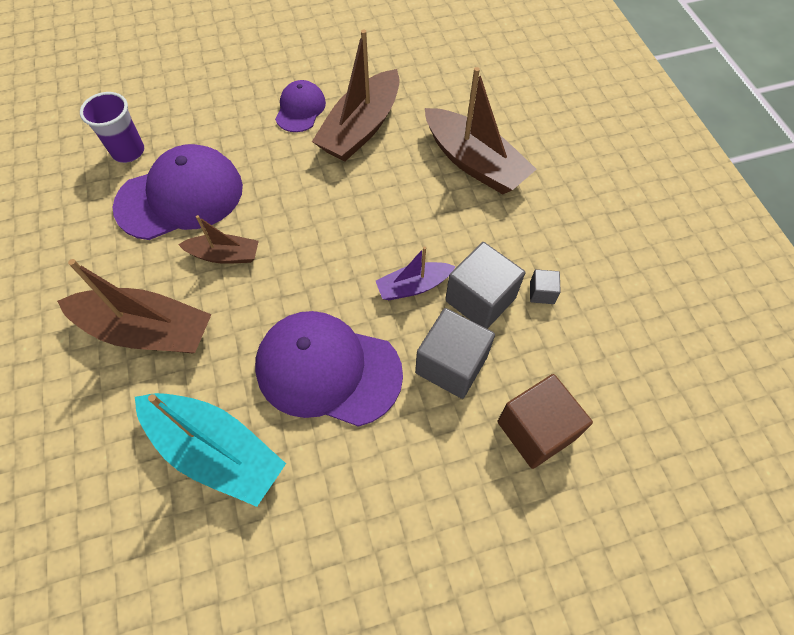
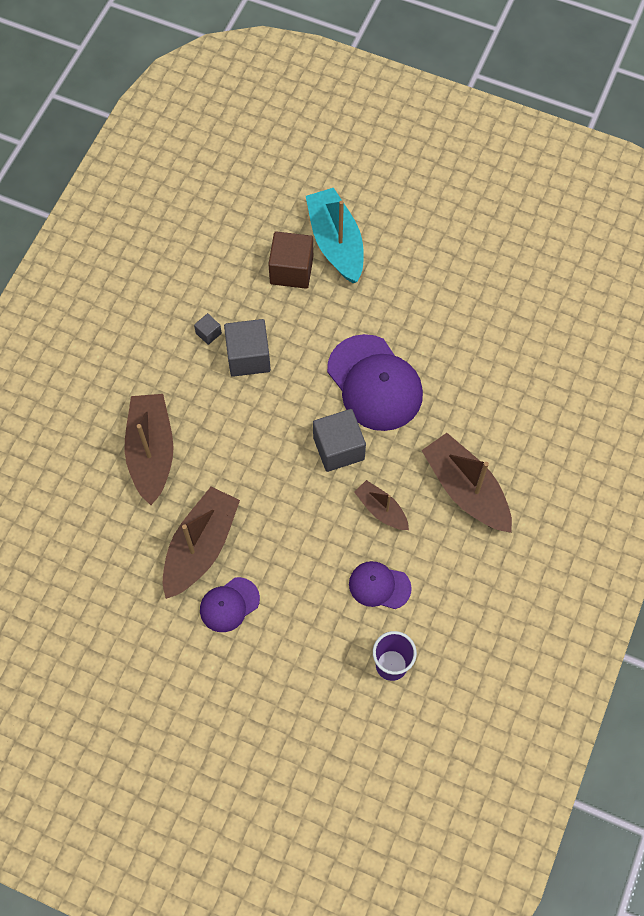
camera: 140 degrees left, 5 degrees up
(180, 196) = (379, 586): purple cap -> purple cap, size x0.54
(216, 451) = (470, 384): turquoise boat -> turquoise boat (336, 243)
(361, 128) = (200, 547): brown boat -> brown boat turned 45 degrees counterclockwise
(413, 286) = (280, 395): purple boat -> none
(451, 364) = (302, 334): grey cube -> grey cube (338, 448)

